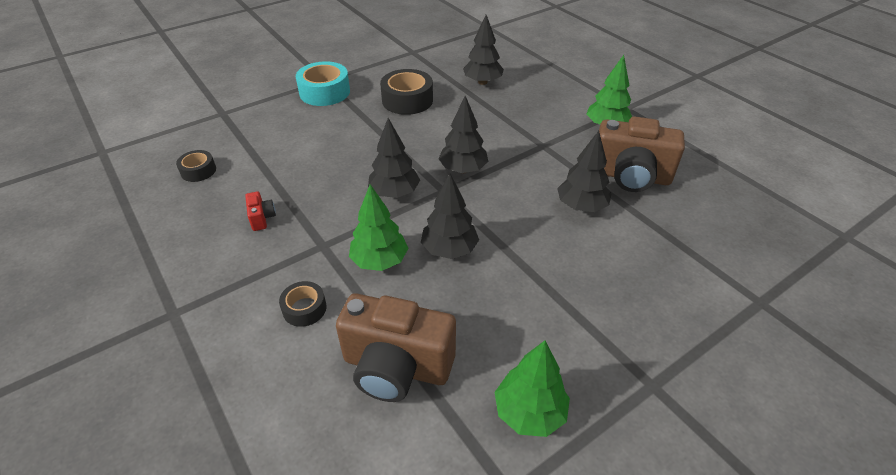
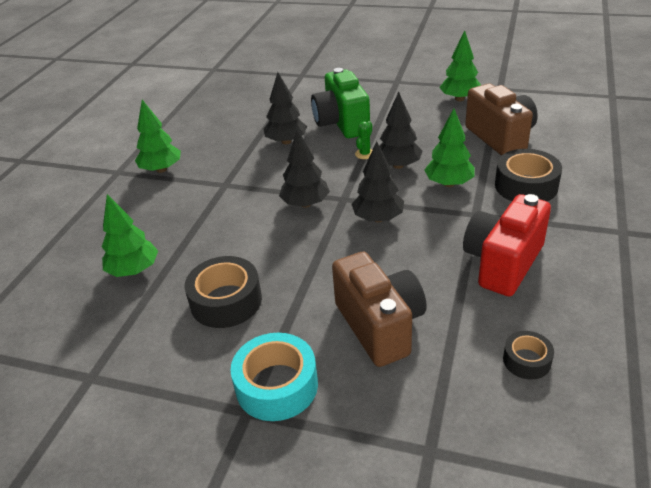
camera: 125 degrees left, 5 degrees down
(262, 218) = (502, 263): red camera -> red camera, size x2.41
(304, 308) = (526, 186): black tape -> black tape, size x1.77
(482, 82) = (134, 270): black tree -> green tree
(496, 241) = (365, 154): none -> green cactus
(579, 262) = (342, 123): none -> green camera
(630, 176) = (227, 137): brown camera -> brown camera (380, 326)

